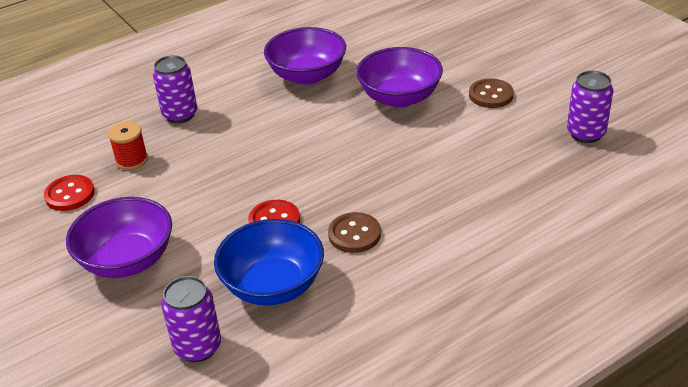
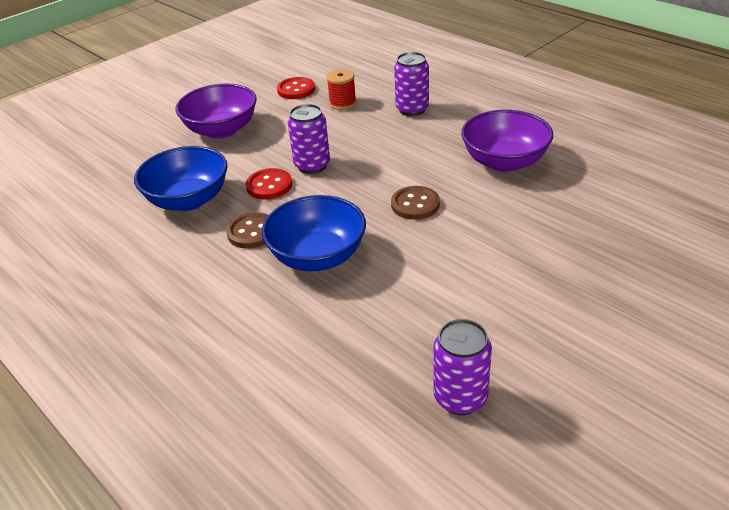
camera: 80 degrees right, 0 degrees up
(198, 347) = (127, 179): purple can -> purple can (312, 165)
(399, 97) = (486, 228): purple bowl -> none
(408, 192) = (317, 257): none -> blue bowl
(491, 95) = (520, 300): brown button -> brown button (415, 204)

